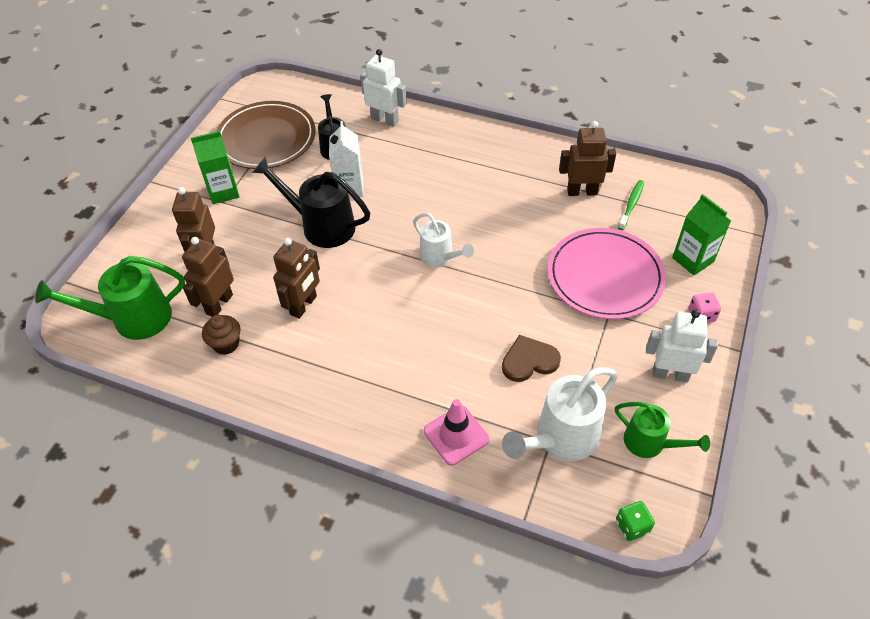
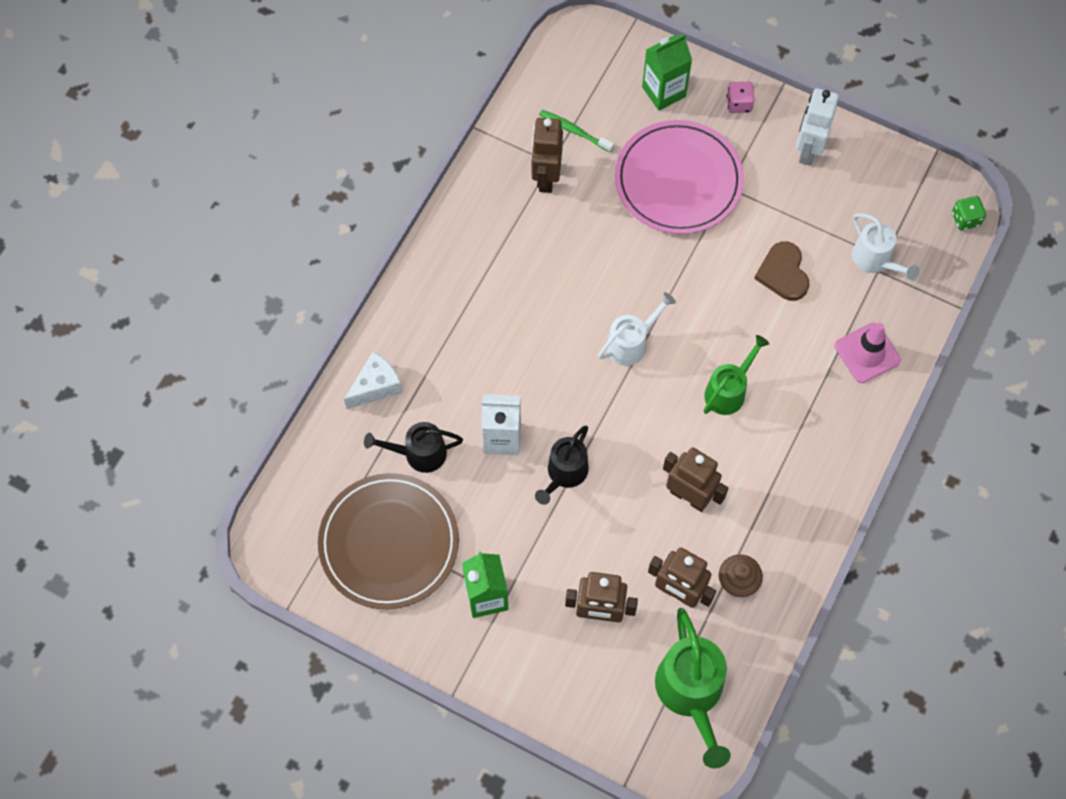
camera: 85 degrees left, 15 degrees up
(321, 226) = (564, 474): black watering can -> black watering can, size x0.63
(385, 120) = (376, 386): white robot -> white cheese
(560, 438) = (875, 260): white watering can -> white watering can, size x0.63
(650, 443) = (883, 185): green watering can -> green watering can (728, 391)

